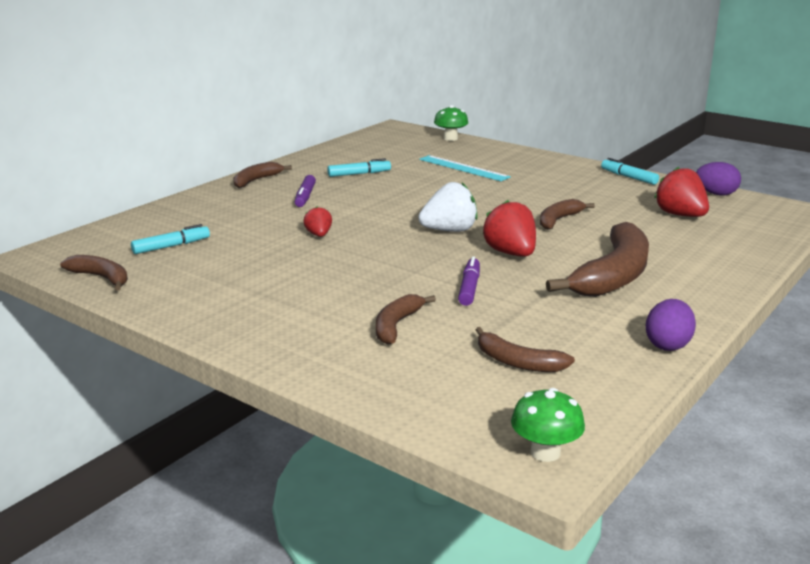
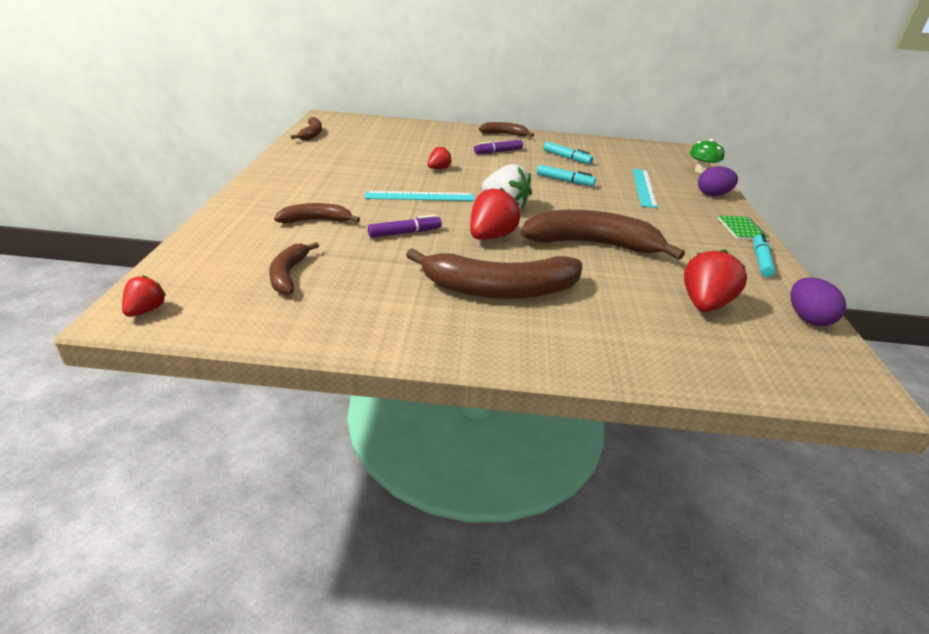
camera: 55 degrees right, 10 degrees up
(171, 246) = (372, 138): turquoise marker -> turquoise marker (564, 181)
(385, 261) = (420, 196): none -> turquoise ruler
(545, 452) = (146, 310): green mushroom -> red strawberry
(558, 220) = (592, 244): brown banana -> brown banana, size x1.90
(574, 165) = (741, 229): none -> green notebook
(668, 345) = (374, 340): purple egg -> purple egg (712, 195)

